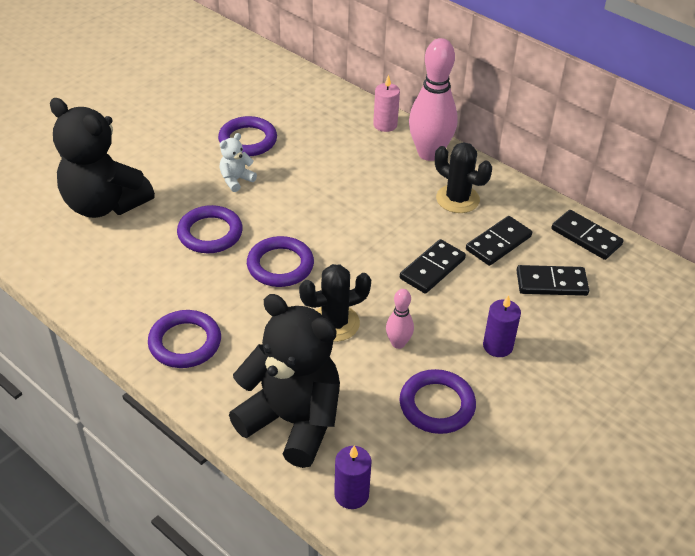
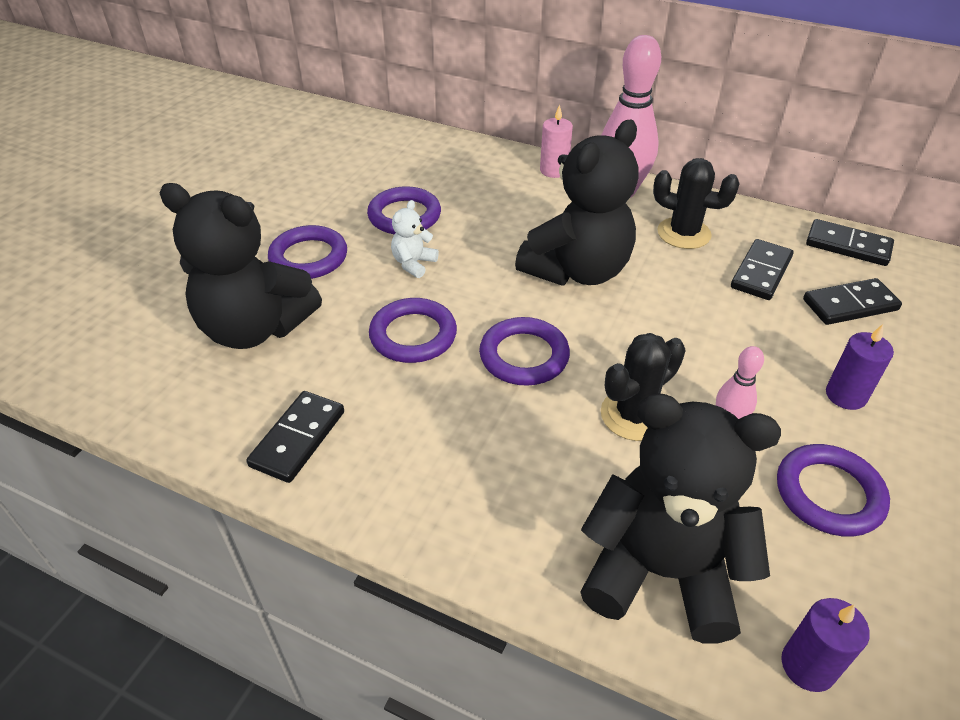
camera: 15 degrees left, 0 degrees up
(185, 342) = (452, 493): purple ring -> purple ring (309, 257)
(355, 211) = (577, 270): none -> black teddy bear
(432, 269) = (708, 318): black domino -> black domino (298, 439)

